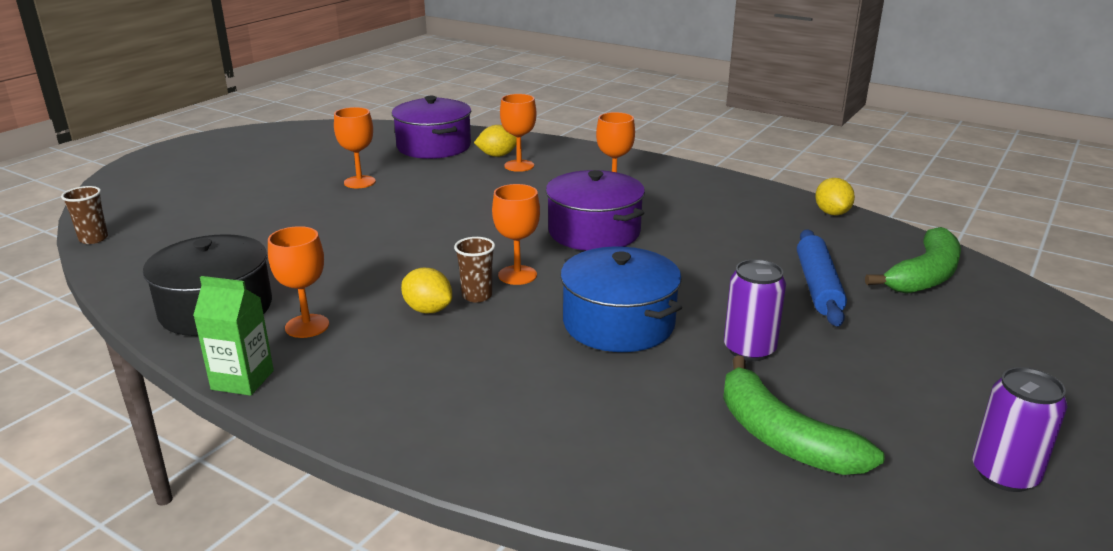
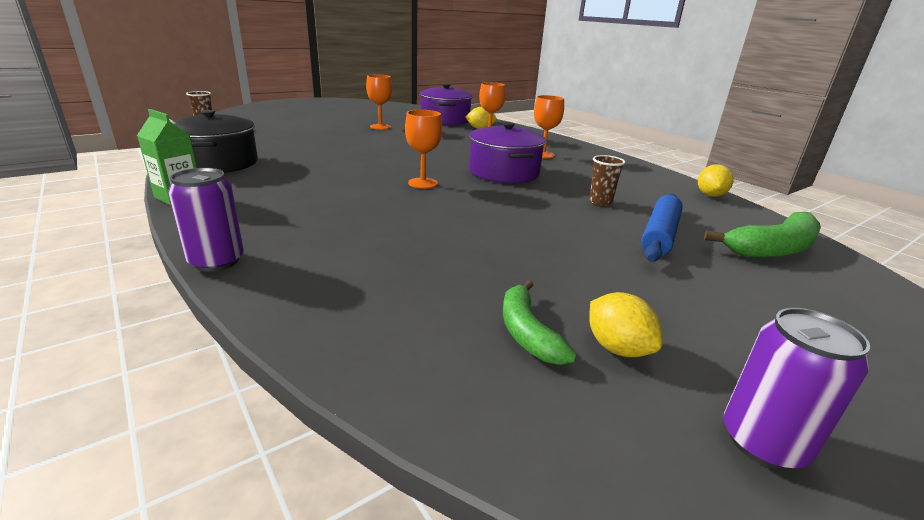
camera: 20 degrees right, 0 degrees up
(307, 326) = (255, 181): orange goblet -> none
(428, 310) = (340, 188): yellow lemon -> yellow lemon (617, 348)
(477, 296) = (381, 188): brown cup -> brown cup (600, 202)
(618, 323) = (465, 222): blue pot -> none
(749, 349) = (557, 262): purple can -> purple can (216, 261)
(782, 437) = (527, 332): green banana -> green banana, size x0.65

